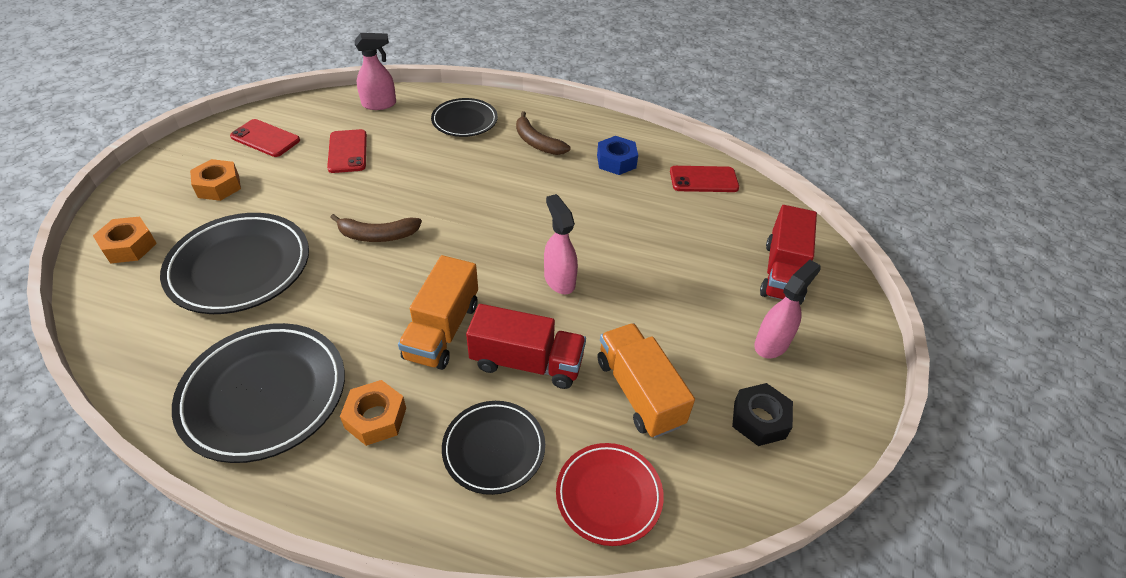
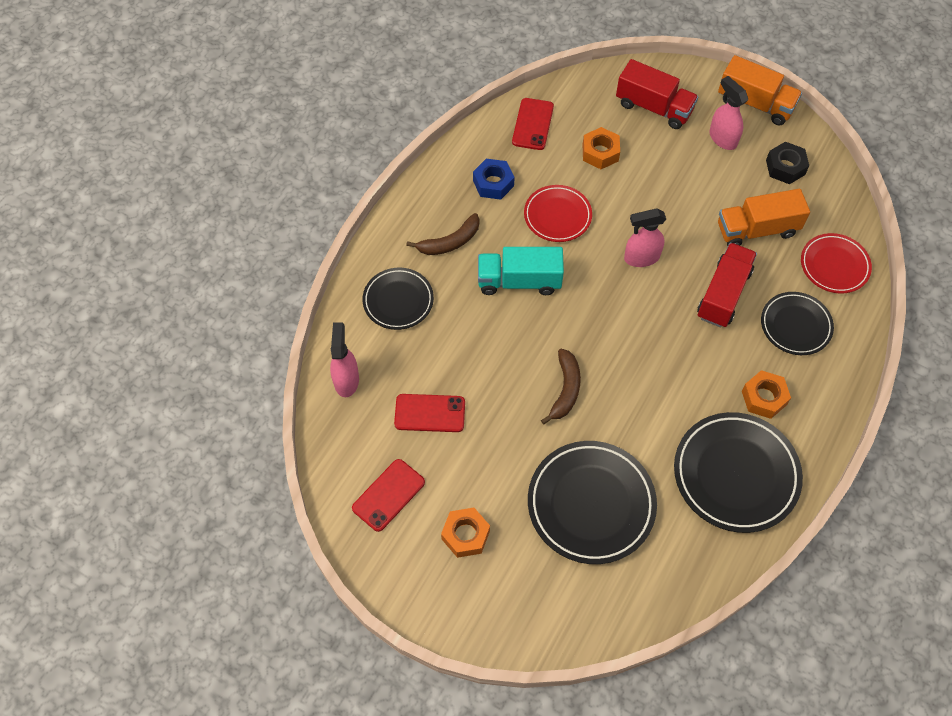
camera: 75 degrees left, 15 degrees up
(129, 246) = (546, 607): orange nut -> orange nut (600, 152)
(442, 330) = (685, 347): orange truck -> orange truck (755, 103)
(504, 190) = (519, 281): none -> turquoise truck
(593, 209) = (557, 216): none -> red plate

